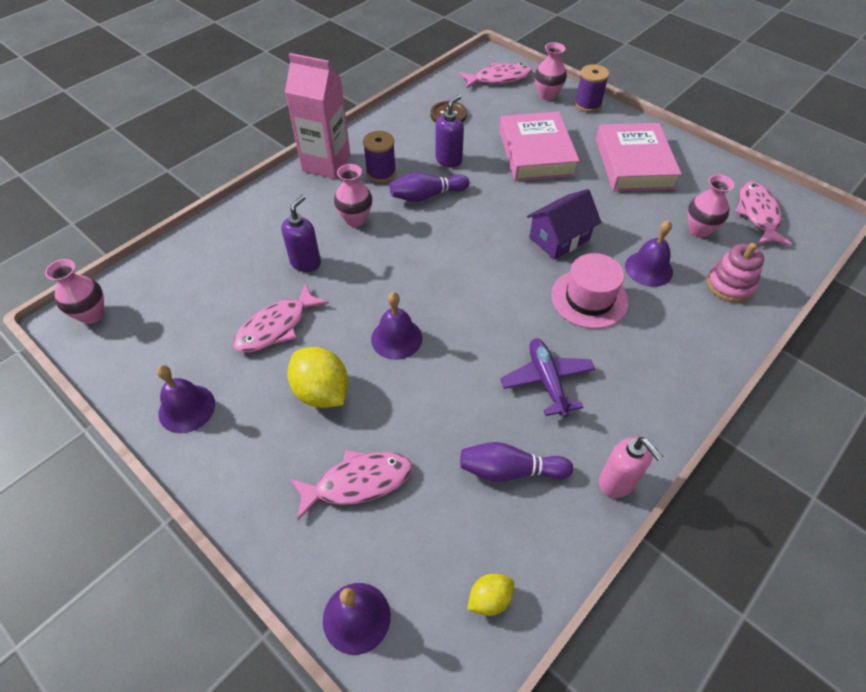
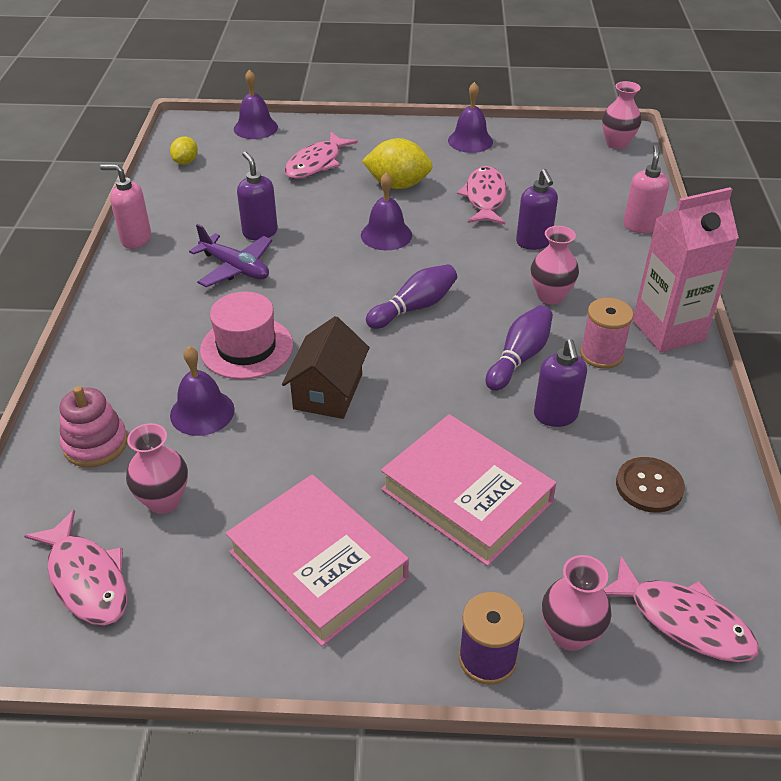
camera: 140 degrees right, 10 degrees down
(221, 231) = (640, 226): none -> pink soap dispenser
(381, 172) = (601, 354): purple spool -> pink spool
(495, 412) = (260, 232): none -> purple soap dispenser
(499, 78) = (683, 620): pink fish -> pink fish turned 90 degrees counterclockwise
(510, 470) = (220, 211): purple bowling pin -> purple bowling pin (414, 307)
(559, 238) = (328, 391): purple house -> brown house

